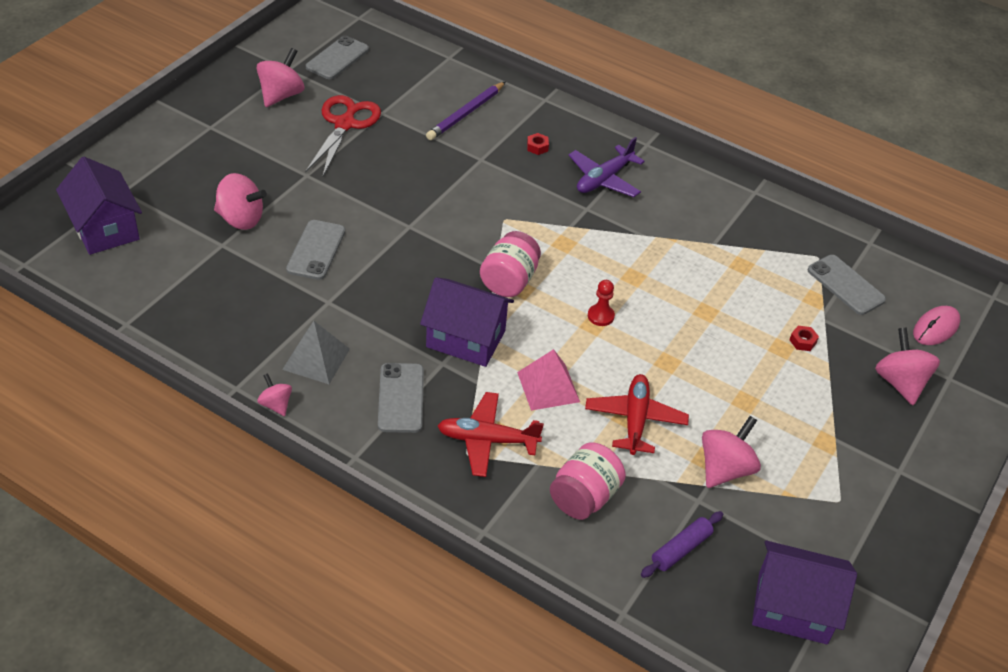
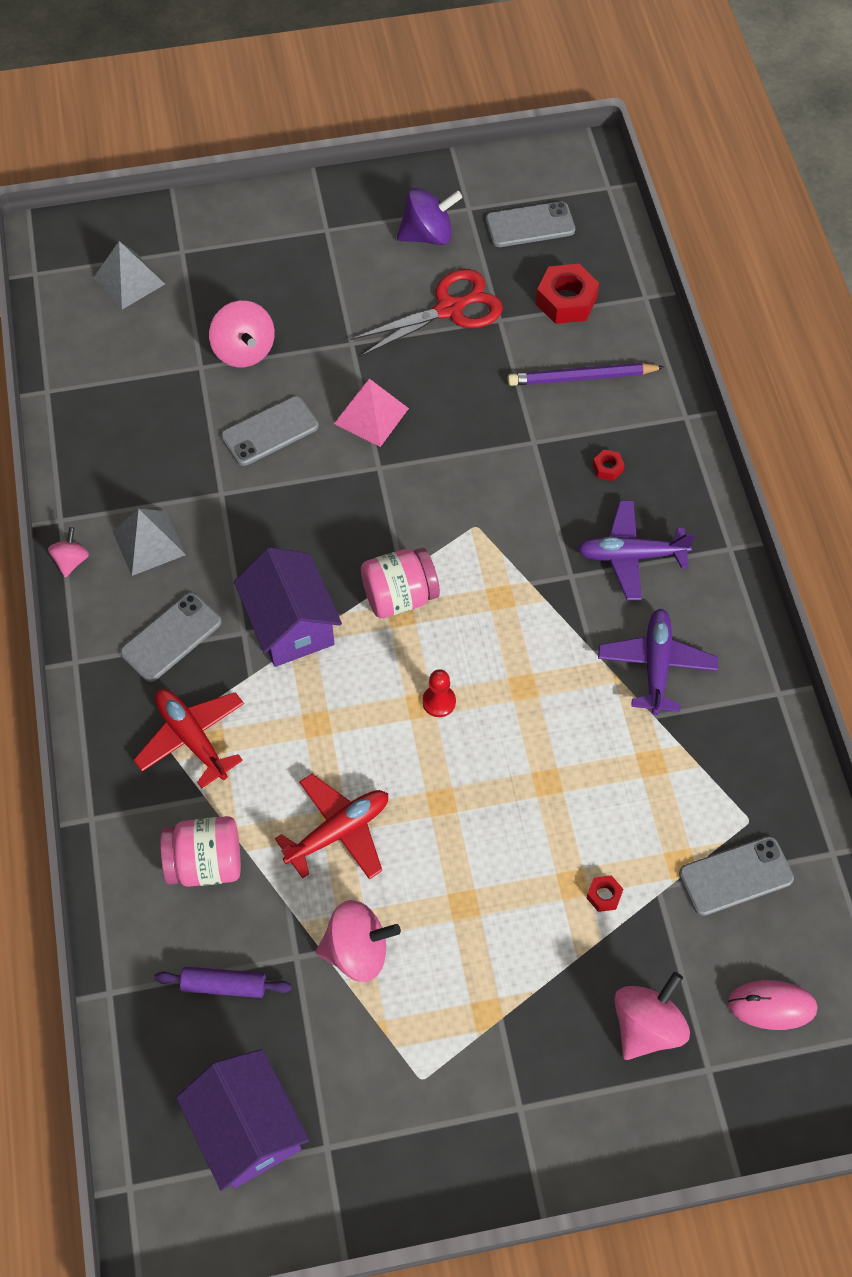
camera: 50 degrees right, 15 degrees up
(105, 228) = (129, 281): purple house -> grey pyramid
(281, 95) = (428, 235): pink spinning top -> purple spinning top
(408, 83) = (566, 301): none -> red nut
(548, 387) = (304, 732): pink pyramid -> pink pyramid (371, 416)
(684, 220) = (656, 665): none -> purple plane
(845, 285) = (735, 876): grey phone -> grey phone turned 60 degrees clockwise

